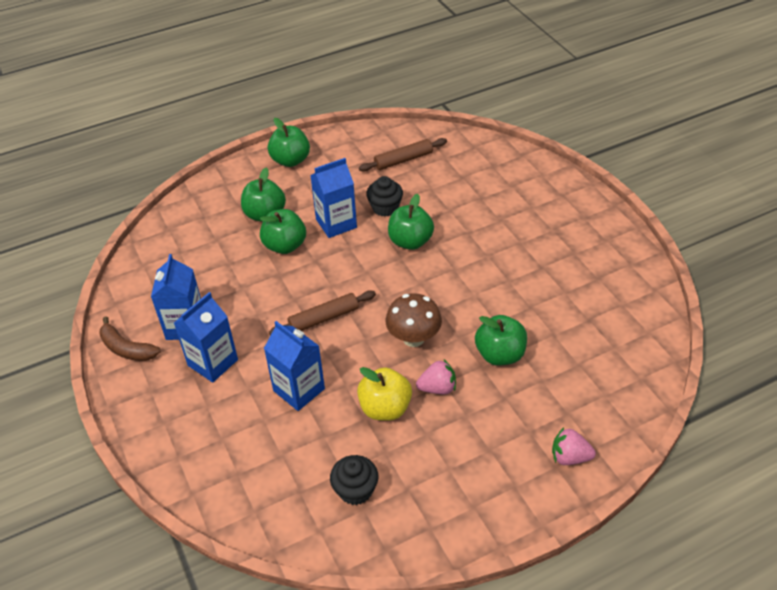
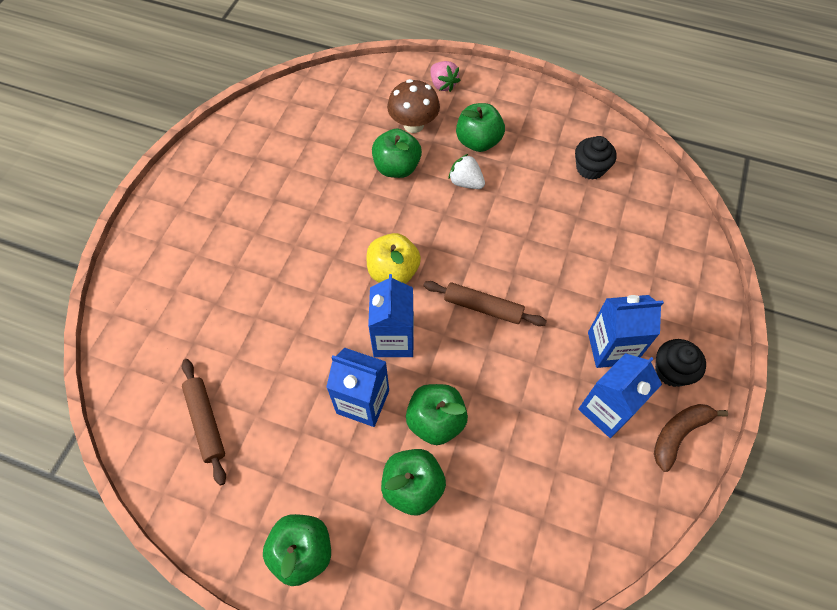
camera: 135 degrees left, 15 degrees up
(127, 348) = (679, 434): brown banana -> brown banana turned 120 degrees counterclockwise
(299, 390) = (562, 264): blue carton -> blue carton (393, 339)
(385, 208) = (300, 376): black cupcake -> black cupcake (671, 371)
(385, 408) = (516, 199): yellow apple -> yellow apple (393, 271)
(403, 160) = (206, 422): brown rolling pin -> brown rolling pin turned 45 degrees clockwise
(410, 241) = (329, 316): green apple -> green apple (478, 142)
(413, 338) = (437, 229): brown mushroom -> brown mushroom (413, 125)
(437, 388) = (465, 182): pink strawberry -> white strawberry

